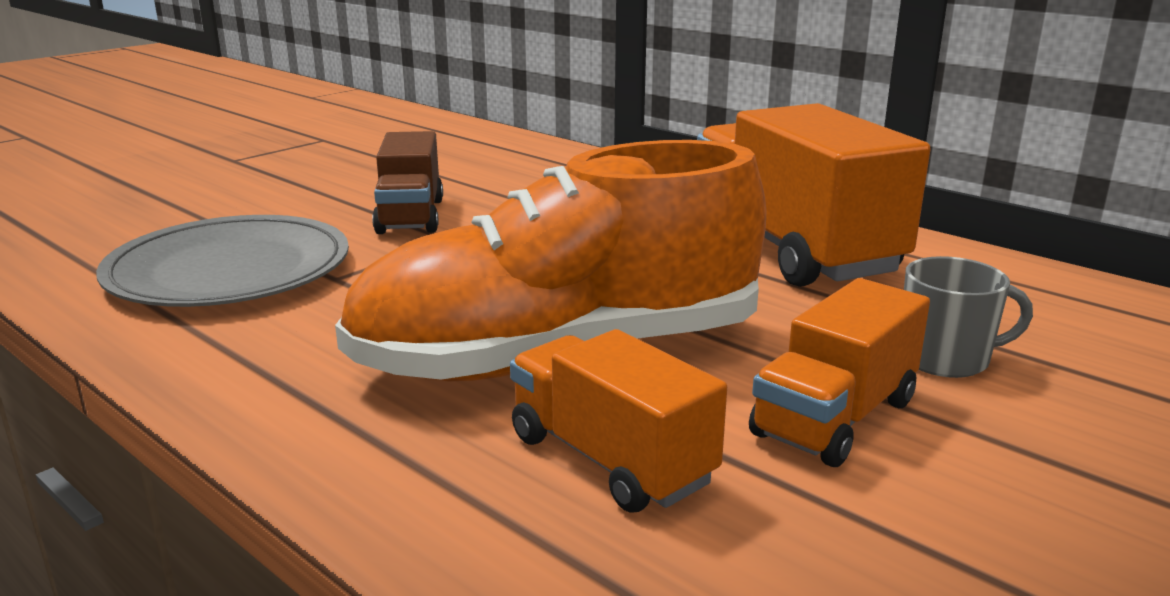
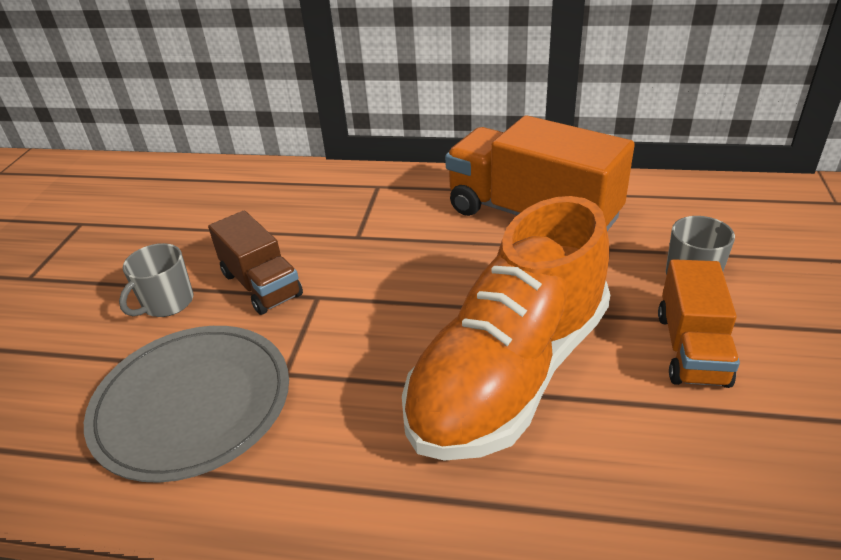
camera: 30 degrees left, 15 degrees up
(312, 204) = (167, 303): none -> grey mug
(610, 459) = (627, 442): orange truck -> none

